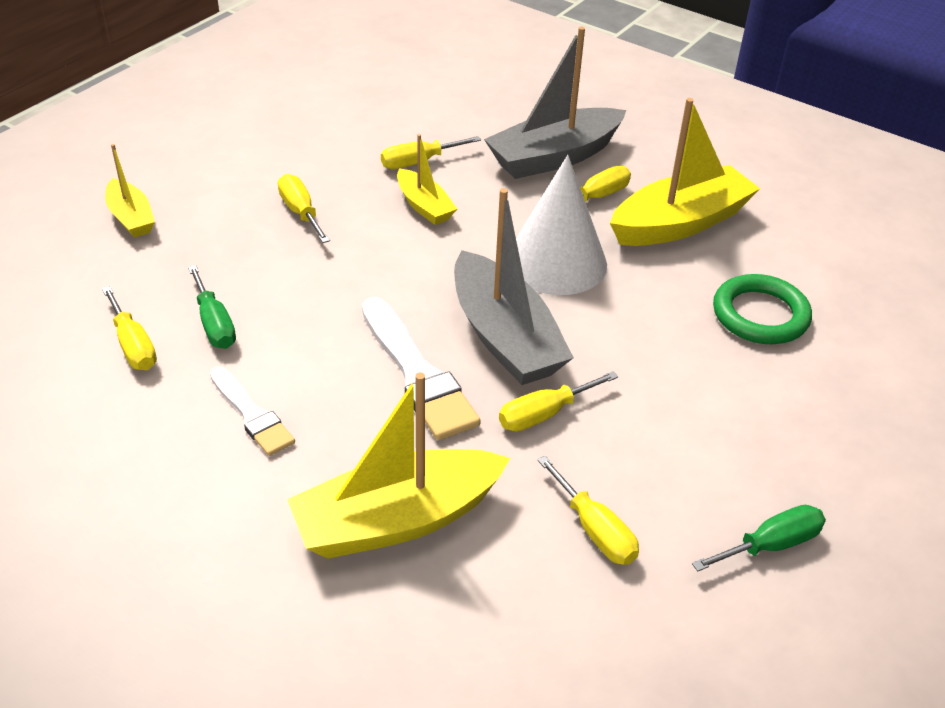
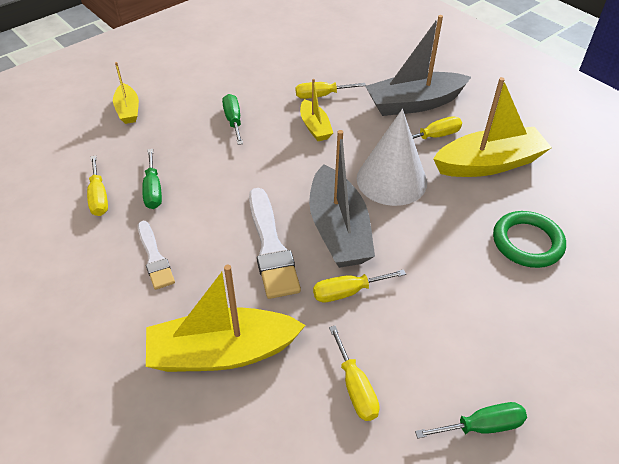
camera: 15 degrees right, 5 degrees up
(300, 212) = (233, 121): yellow screwdriver -> green screwdriver

